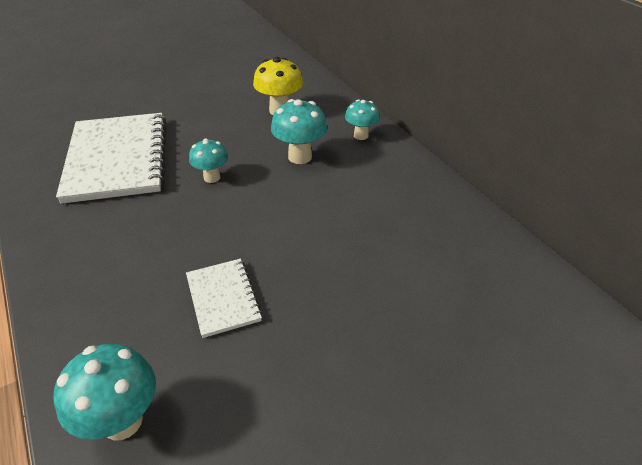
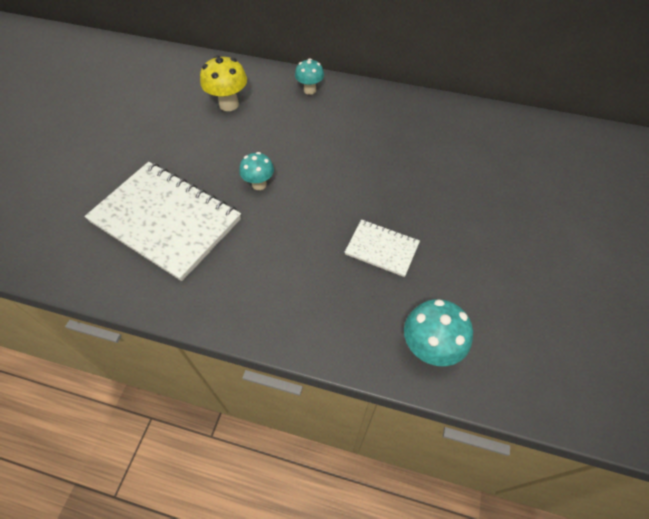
camera: 45 degrees left, 15 degrees up
(300, 157) = (294, 130): turquoise mushroom -> none

